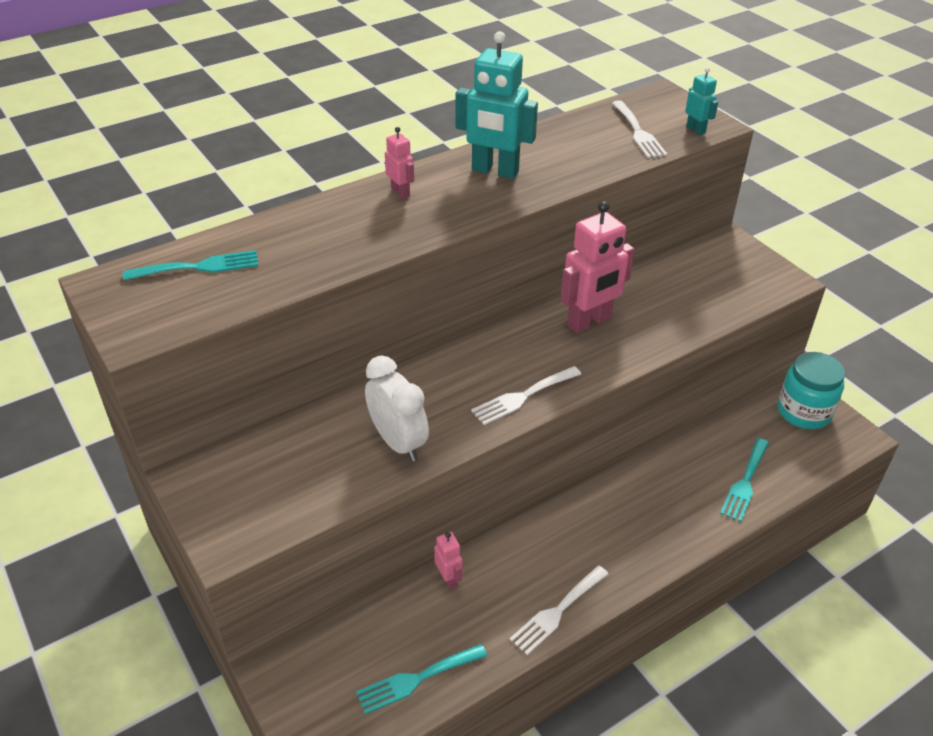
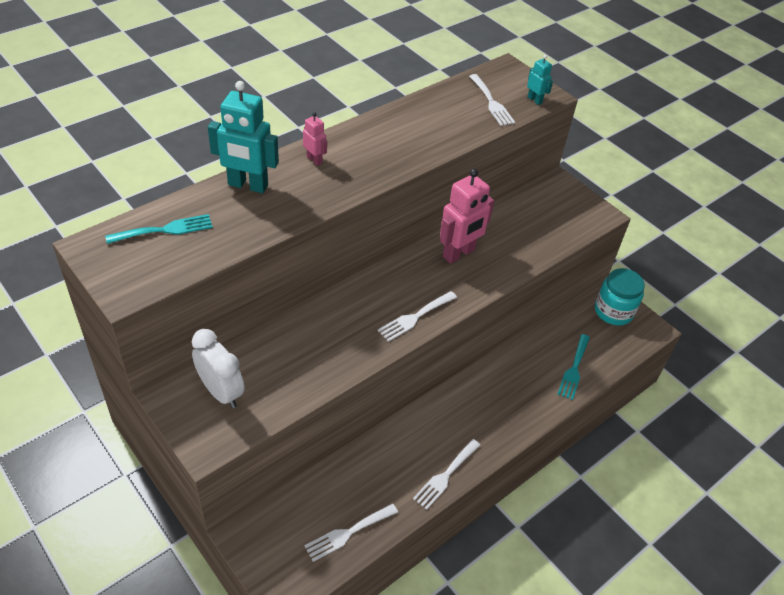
camera: 10 degrees left, 5 degrees up
(398, 442) = (325, 358): white clock -> white clock (221, 392)
(416, 679) = (348, 533): turquoise fork -> white fork
(448, 579) = (363, 455): pink robot -> none
(495, 171) = (385, 139): turquoise robot -> turquoise robot (247, 185)

